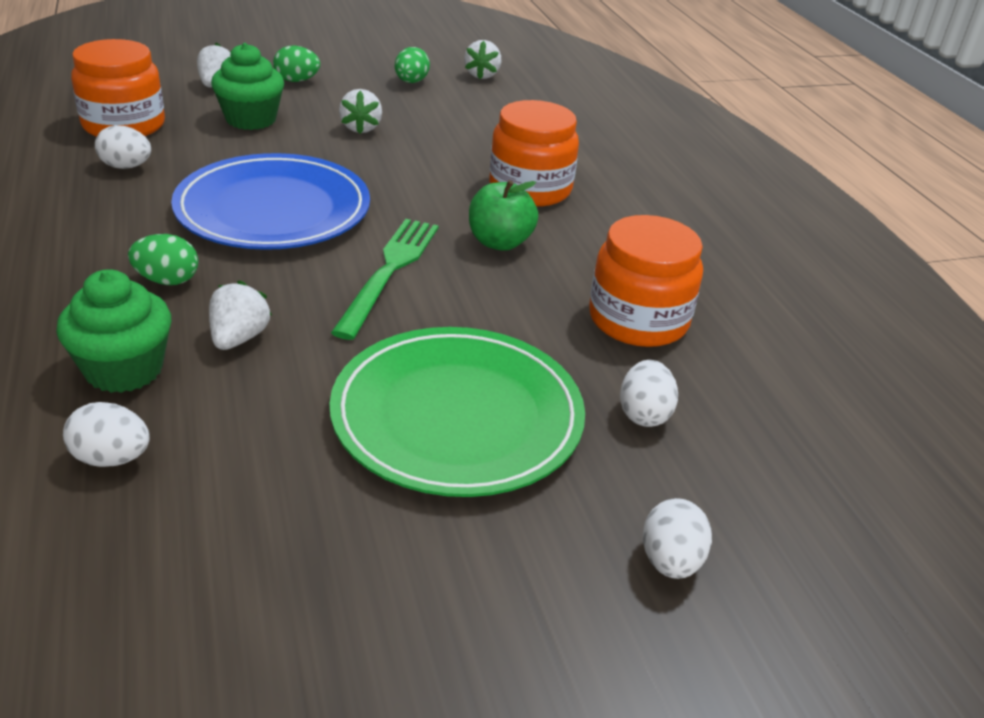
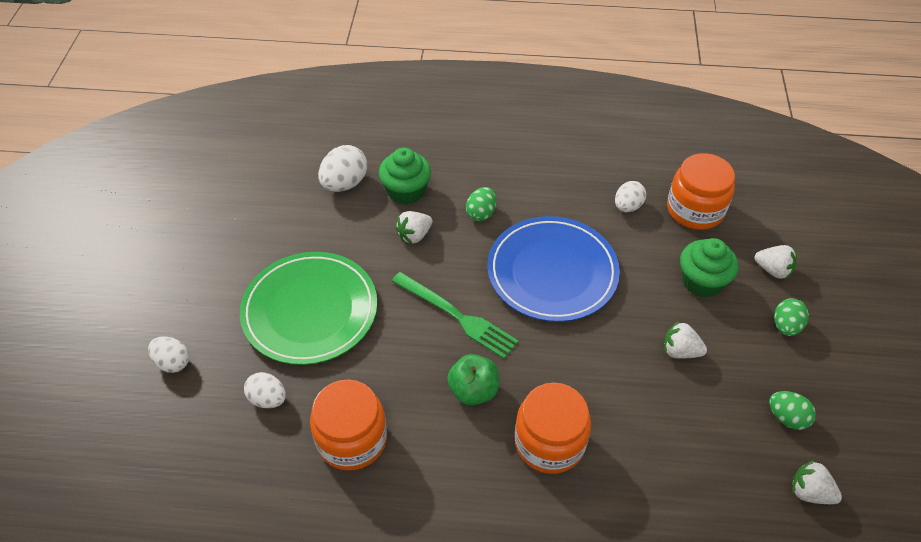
camera: 115 degrees right, 15 degrees up
(112, 458) = (344, 183): white egg -> white egg, size x1.51
(239, 338) = (414, 235): white strawberry -> white strawberry turned 105 degrees clockwise

